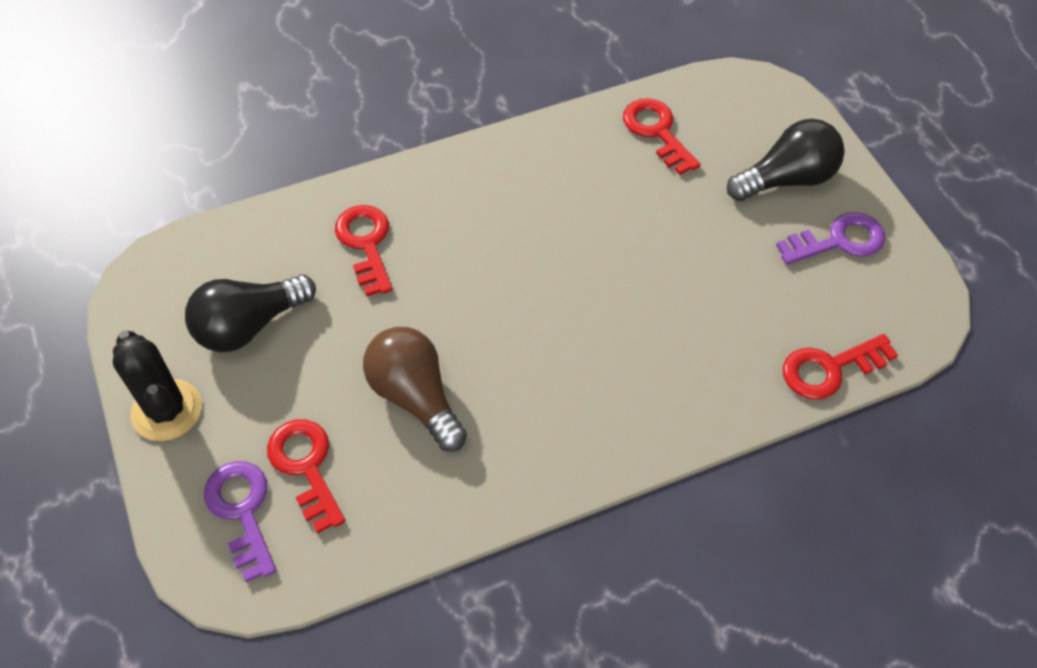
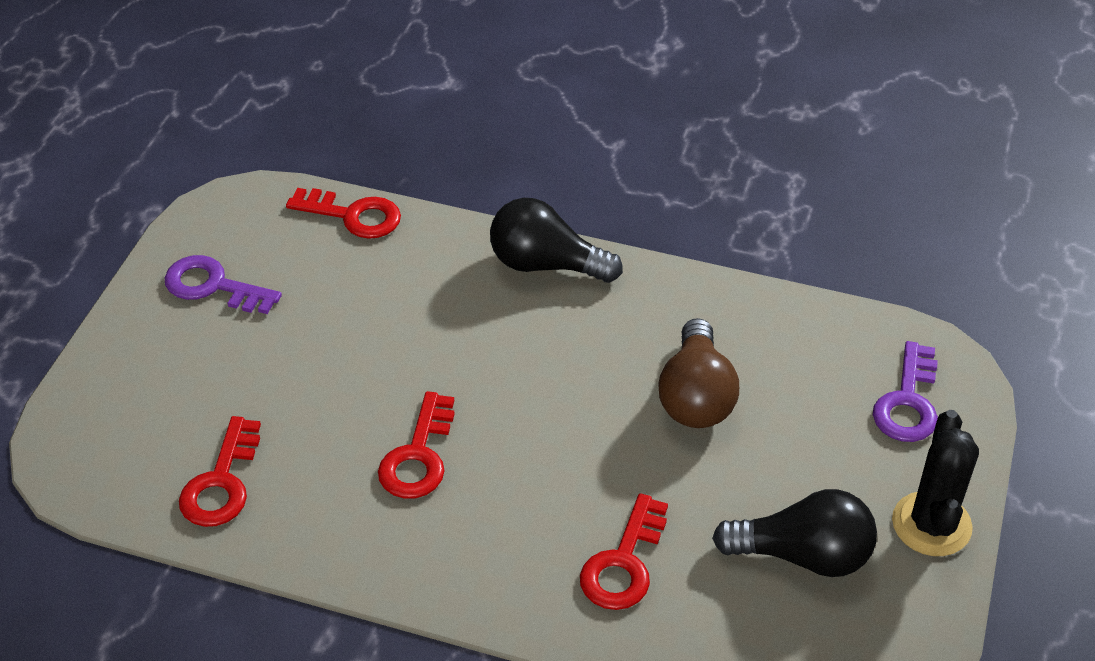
camera: 140 degrees left, 10 degrees down
(306, 467) = (831, 401): red key -> red key (418, 456)
(786, 179) = (177, 358): black light bulb -> black light bulb (546, 264)

